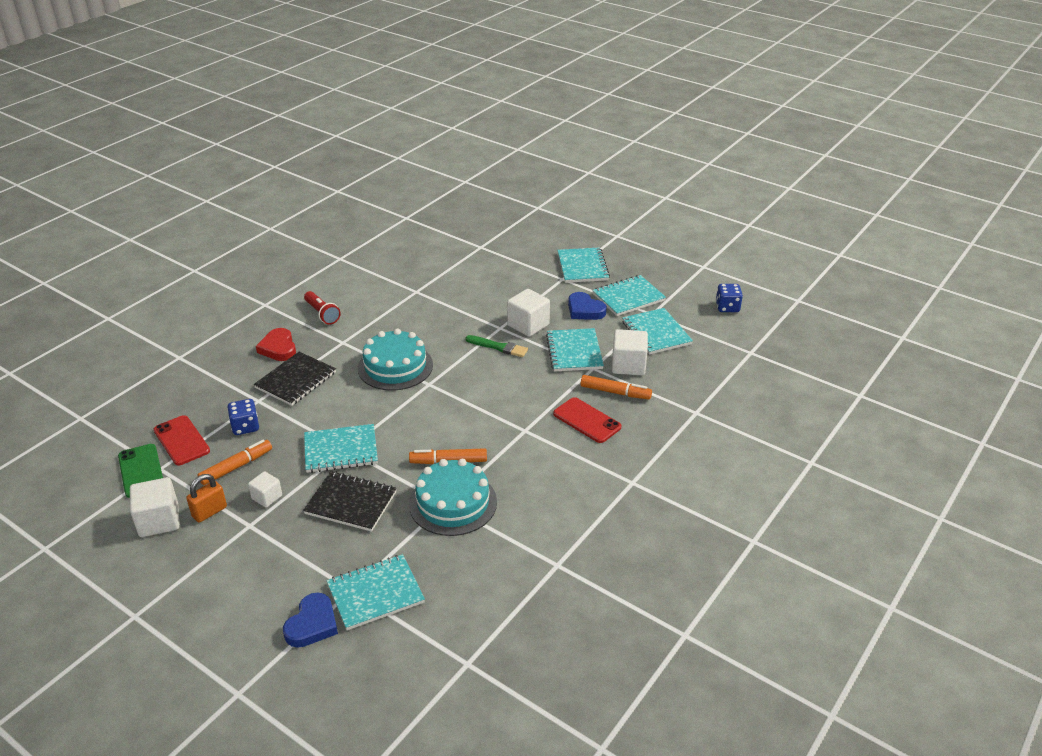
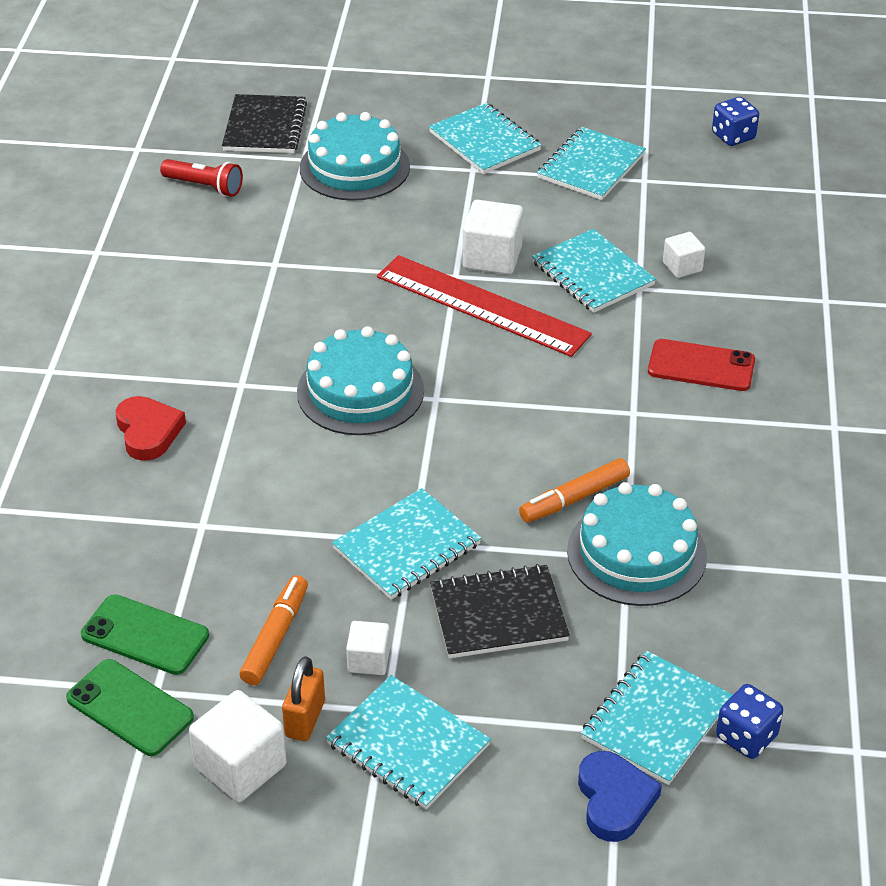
camera: 30 degrees left, 5 degrees up
(181, 440) = (145, 635): red phone -> green phone
(245, 427) = (225, 572): blue dice -> blue dice (746, 737)
(278, 348) = (148, 432): red heart -> red heart turned 150 degrees counterclockwise
(296, 380) = (229, 471): black notebook -> black notebook (264, 127)
(322, 314) = (162, 352): red flashlight -> red flashlight (204, 187)
(498, 347) = (482, 306): green brush -> red ruler
(502, 258) = (354, 167): none -> turquoise cake
(585, 310) = (549, 206): blue heart -> none
(615, 392) = (701, 312): orange marker -> none
(628, 365) = (682, 267): white cube -> white cube, size x0.59
(656, 333) = (675, 206): turquoise notebook -> turquoise notebook (408, 744)

